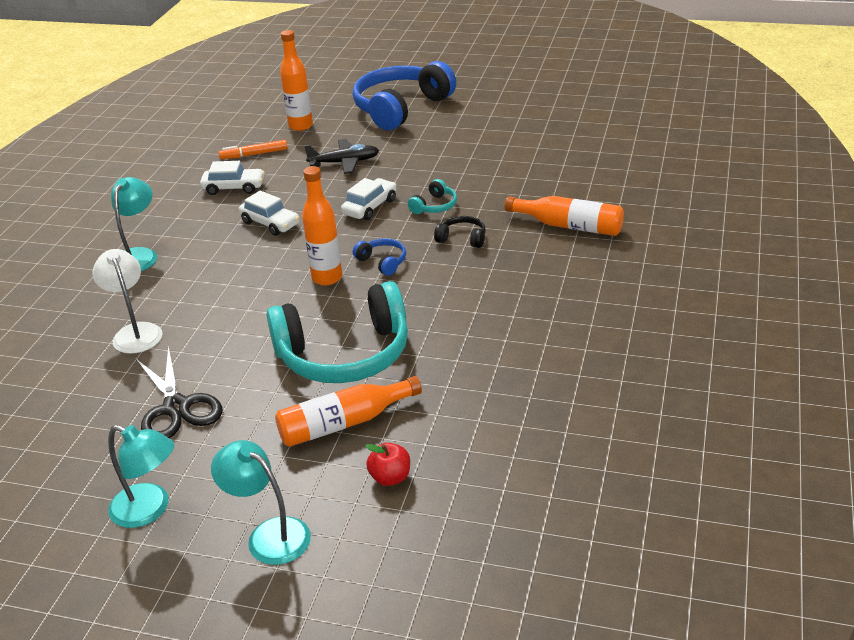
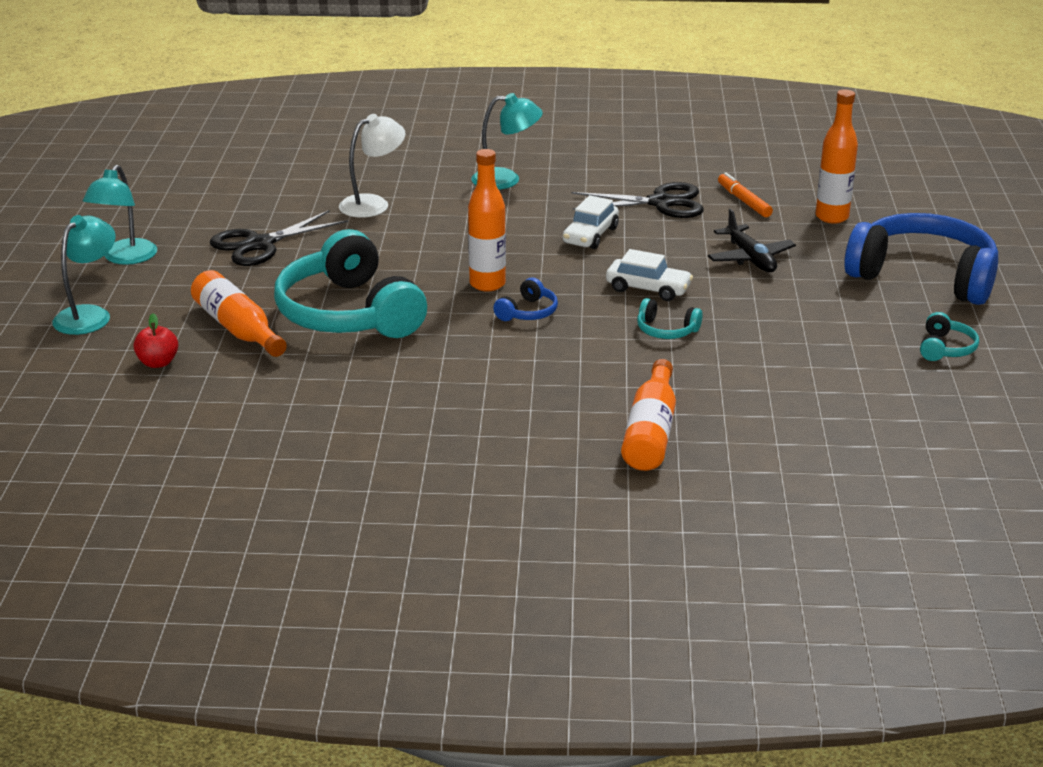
camera: 75 degrees right, 5 degrees down
(234, 188) = (660, 203): white car -> black scissors
(462, 238) = (594, 357): black headphones -> none
(494, 115) = (945, 348): none -> turquoise headphones

